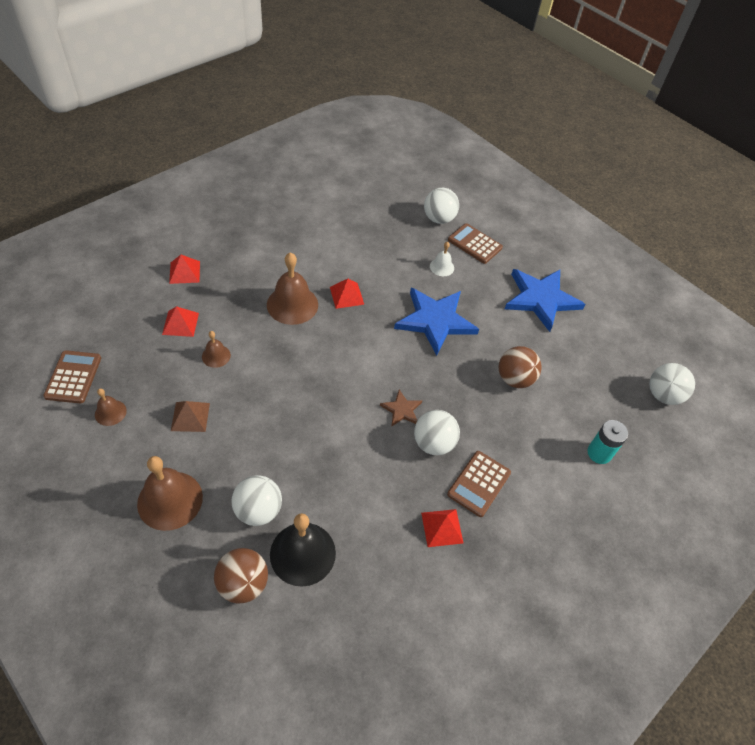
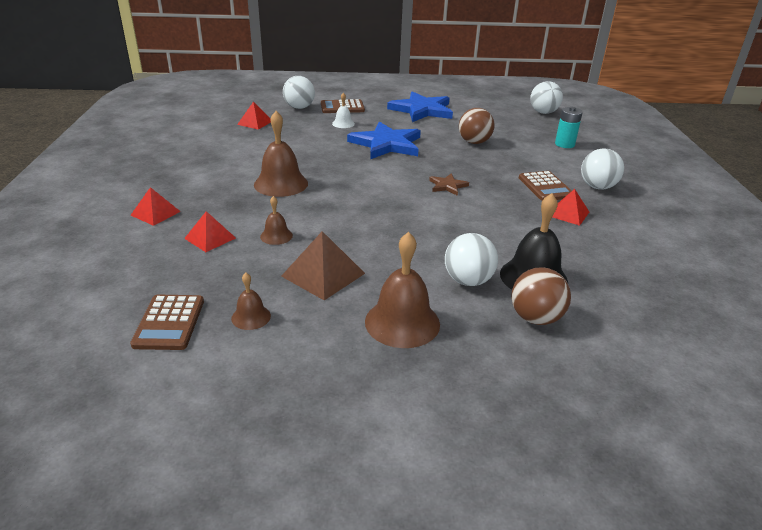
camera: 45 degrees left, 20 degrees down
(73, 377) = (169, 323): brown calculator -> brown calculator turned 135 degrees counterclockwise
(190, 416) = (323, 274): brown pyramid -> brown pyramid, size x1.51
(346, 295) = (310, 162): red pyramid -> red pyramid (255, 122)
(433, 443) = (492, 187): white ball -> white ball (597, 187)

